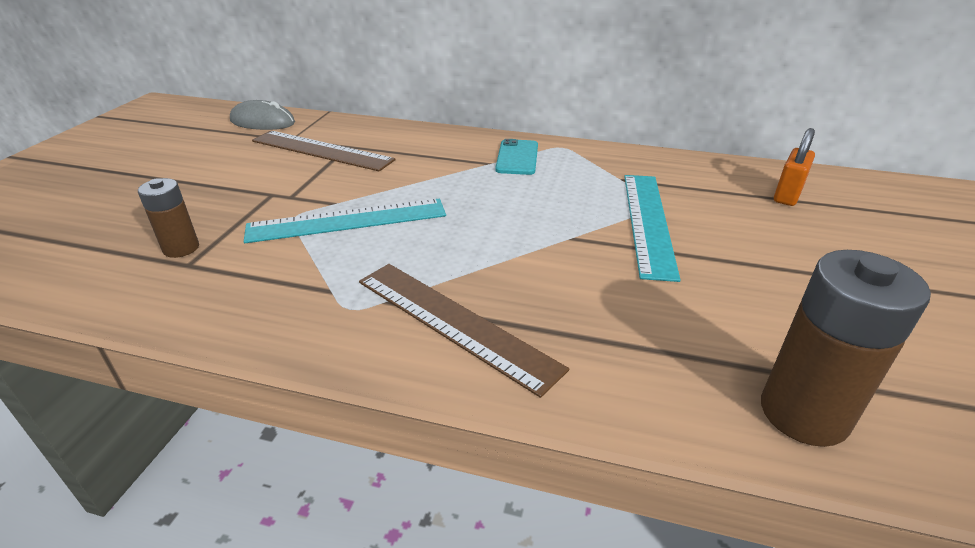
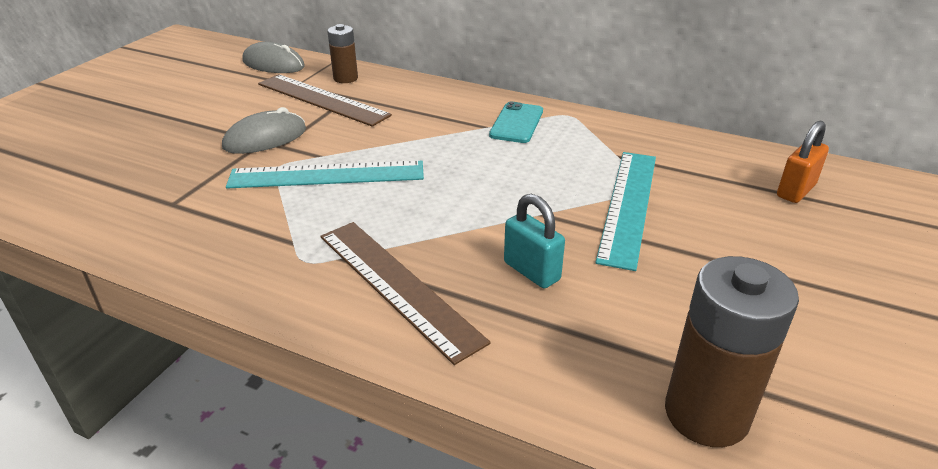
camera: 10 degrees right, 0 degrees up
(181, 248) = (169, 187): brown battery -> brown battery (345, 78)
(273, 191) = (265, 138): none -> grey mouse
(582, 293) = (531, 271): none -> turquoise padlock

